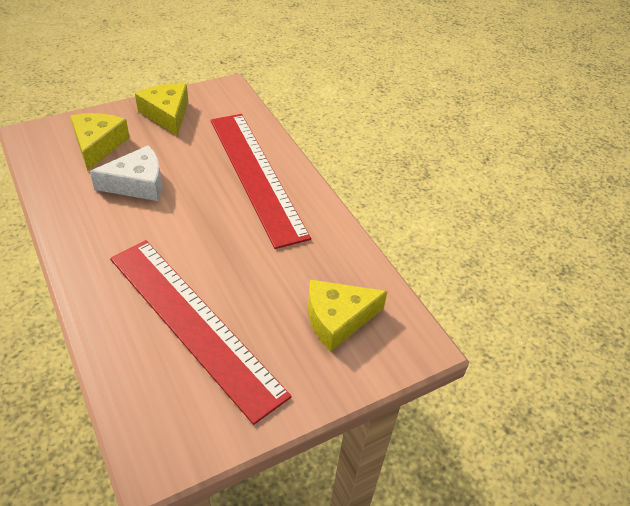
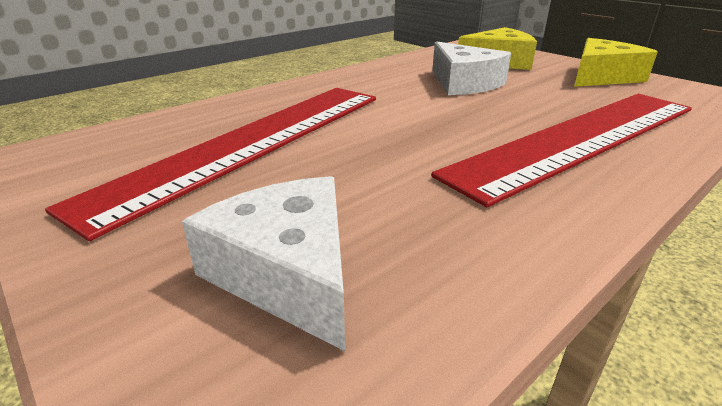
camera: 80 degrees right, 15 degrees down
(337, 319) = (288, 272): yellow cheese -> white cheese

